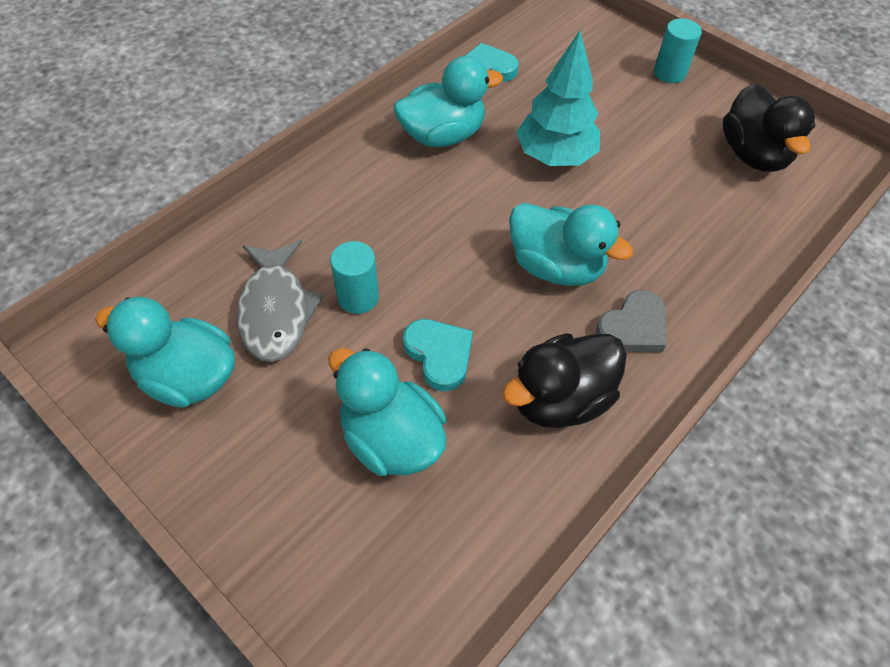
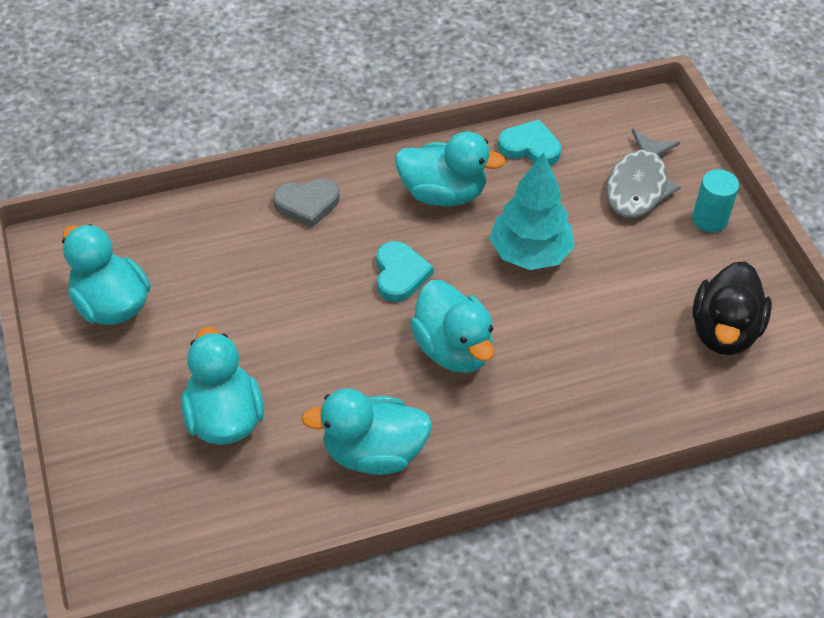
camera: 30 degrees right, 5 degrees down
(276, 310) = (205, 283): grey fish -> grey fish (638, 185)
(358, 297) = (274, 301): turquoise cylinder -> none
(439, 355) = (304, 375): turquoise heart -> turquoise heart (400, 274)
(560, 399) = (373, 453): black duck -> turquoise duck
(633, 327) = (479, 427): grey heart -> grey heart (307, 204)

